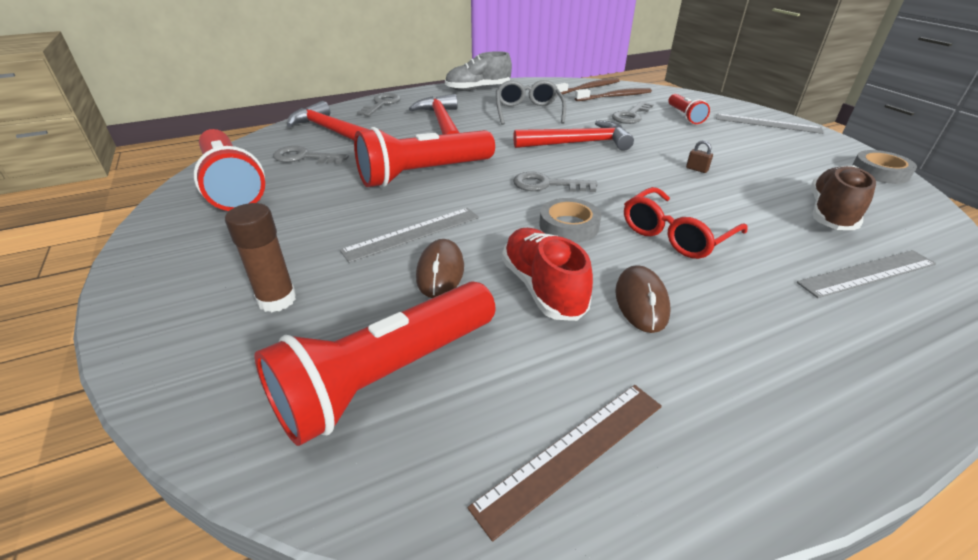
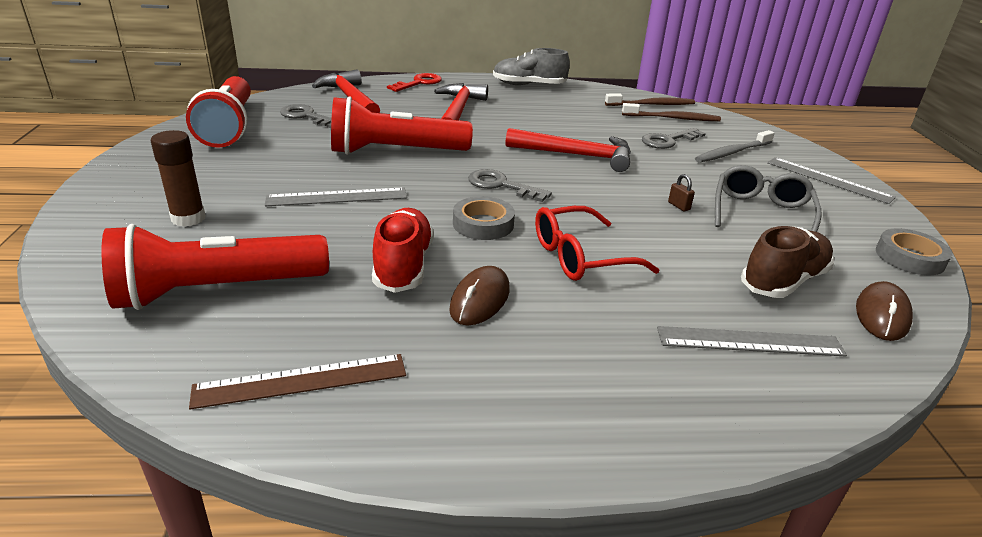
camera: 20 degrees right, 5 degrees down
(381, 104) = (419, 83): grey key -> red key
(440, 272) = (330, 231): brown mouse -> brown mouse (882, 315)
(528, 111) = (558, 116): grey glasses -> grey glasses (761, 213)
(684, 116) = (732, 153): red flashlight -> grey toothbrush

